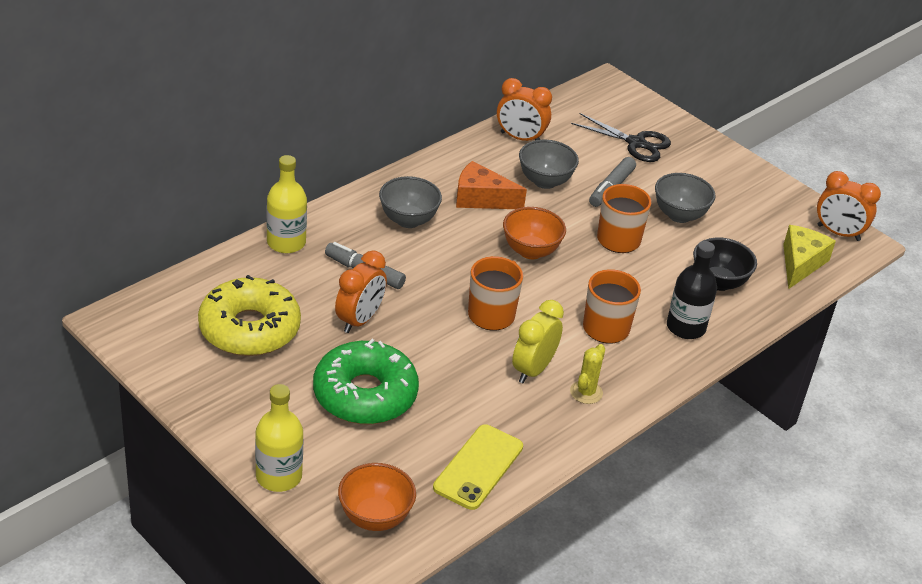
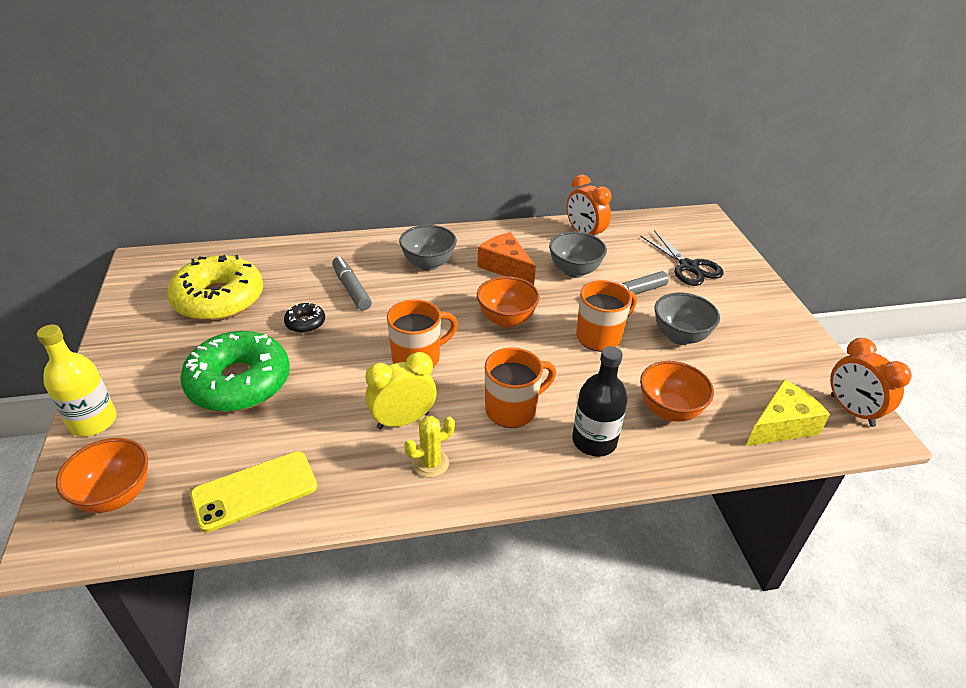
camera: 35 degrees right, 0 degrees up
(286, 242) = (319, 250): yellow bottle -> none
(359, 320) = (305, 323): orange clock -> black donut
(718, 282) = (669, 410): black bowl -> orange bowl

